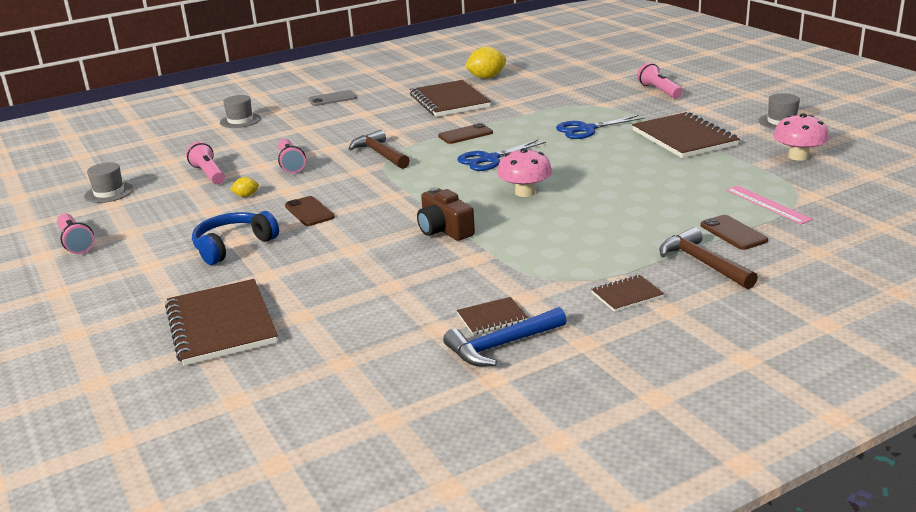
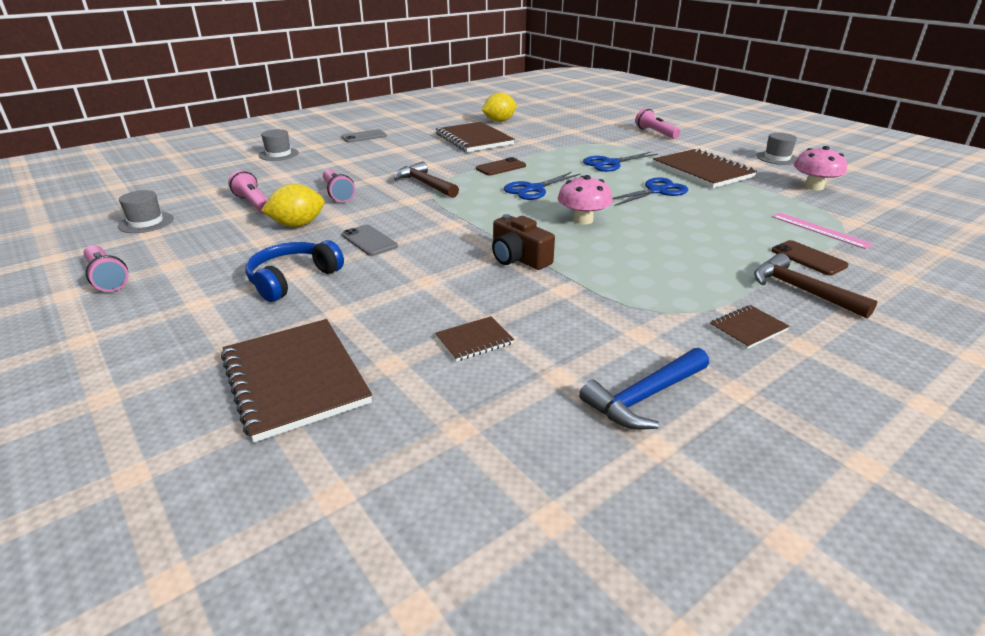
camera: 10 degrees left, 5 degrees up
(246, 196) = (297, 225): yellow lemon -> yellow lemon, size x2.04
(309, 212) = (369, 241): brown phone -> grey phone
(492, 318) = (616, 360): brown notebook -> brown notebook (474, 340)
(619, 161) = (656, 191): none -> blue scissors

